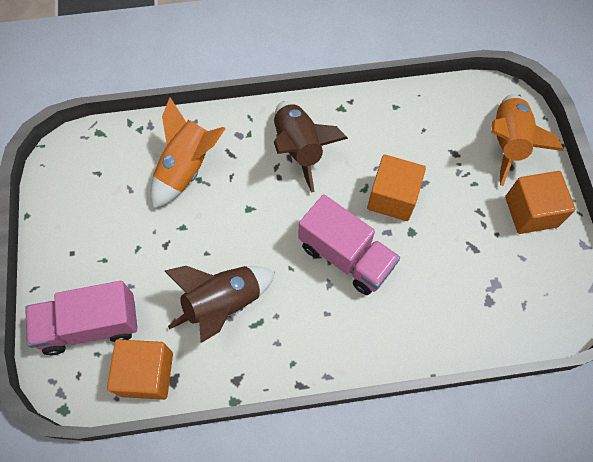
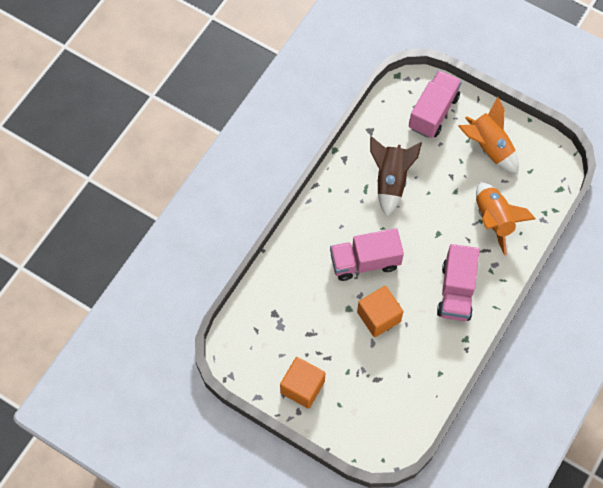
camera: 130 degrees right, 0 degrees up
(147, 374) = (383, 121): orange cube -> none
(299, 148) = (456, 291): brown rocket -> pink truck
(508, 143) = (356, 418): orange rocket -> orange rocket (488, 147)

